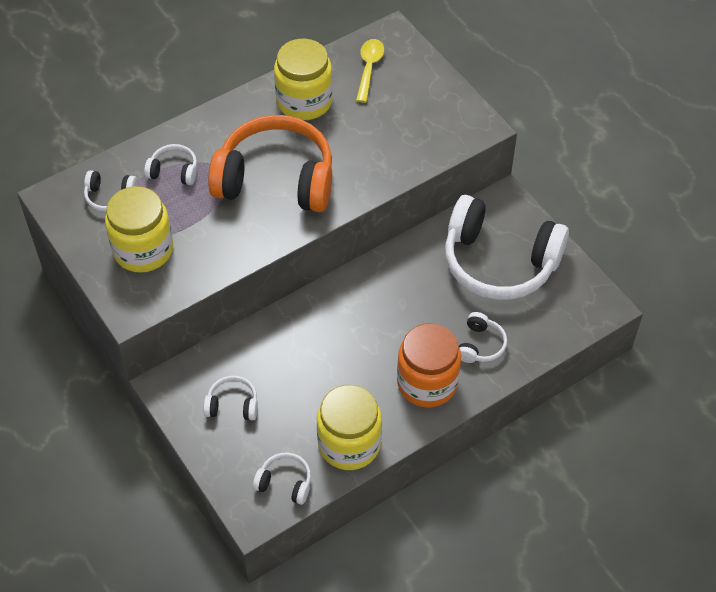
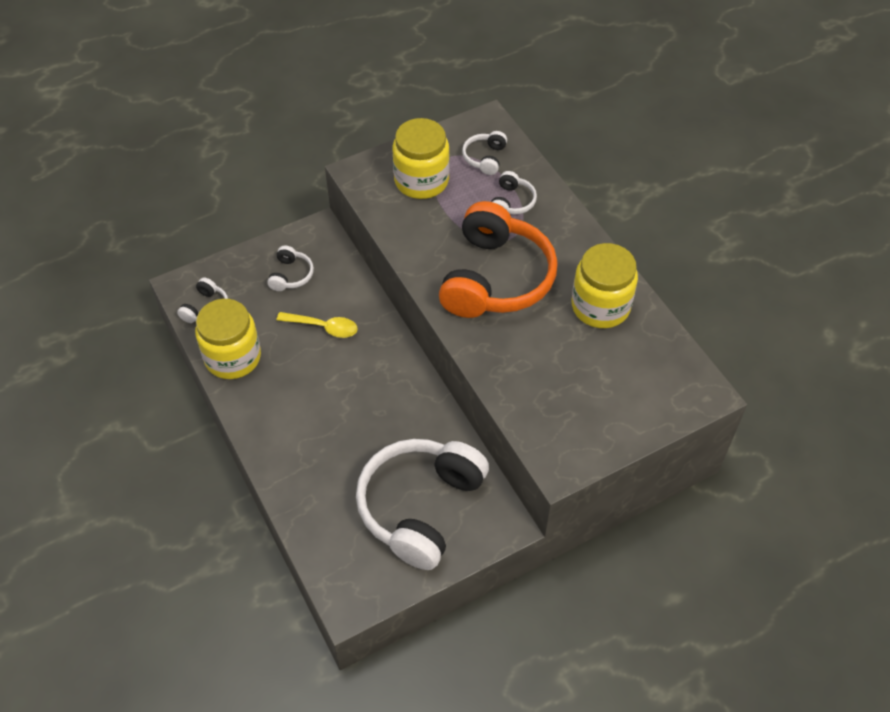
camera: 95 degrees right, 0 degrees up
(369, 68) = (650, 367): yellow spoon -> yellow spoon (323, 327)
(427, 383) = (284, 424): orange jar -> none
(480, 345) = (319, 476): white headphones -> none

